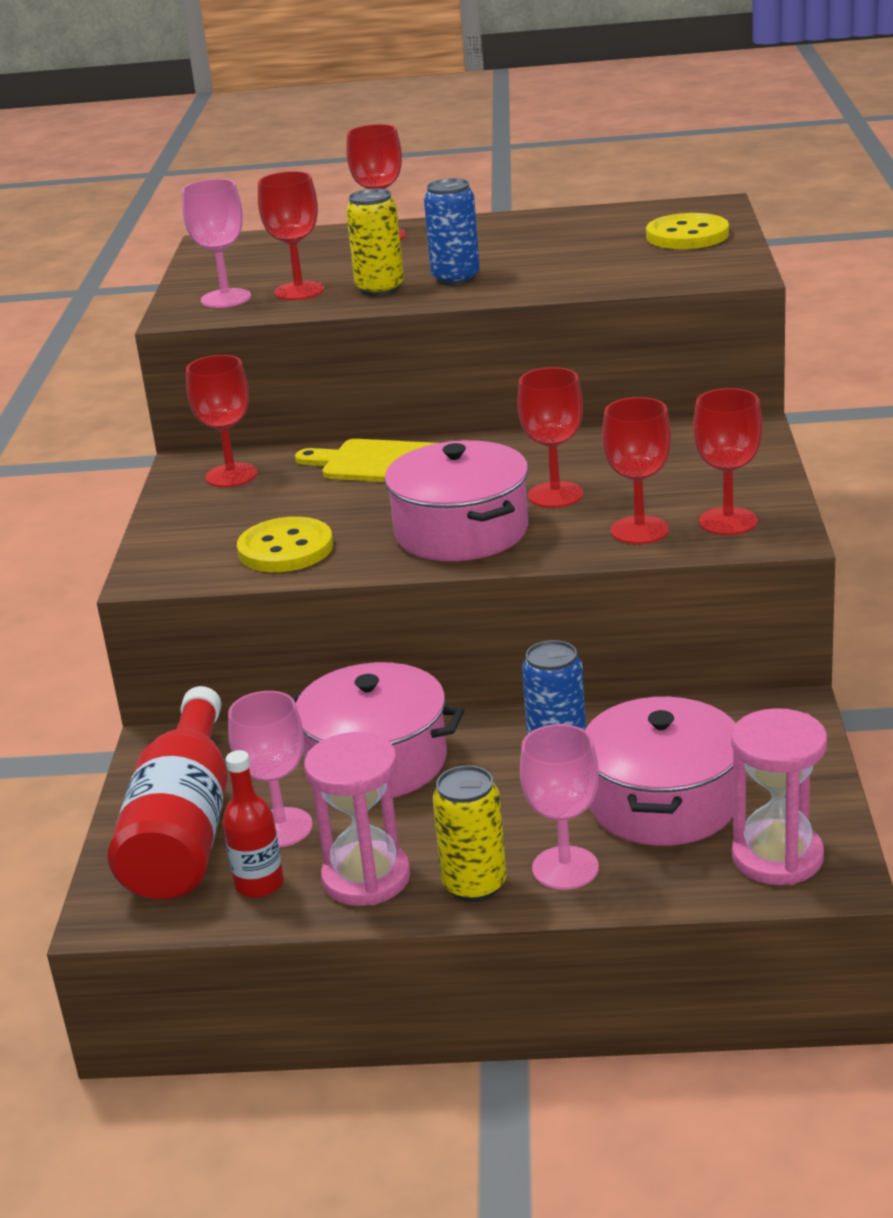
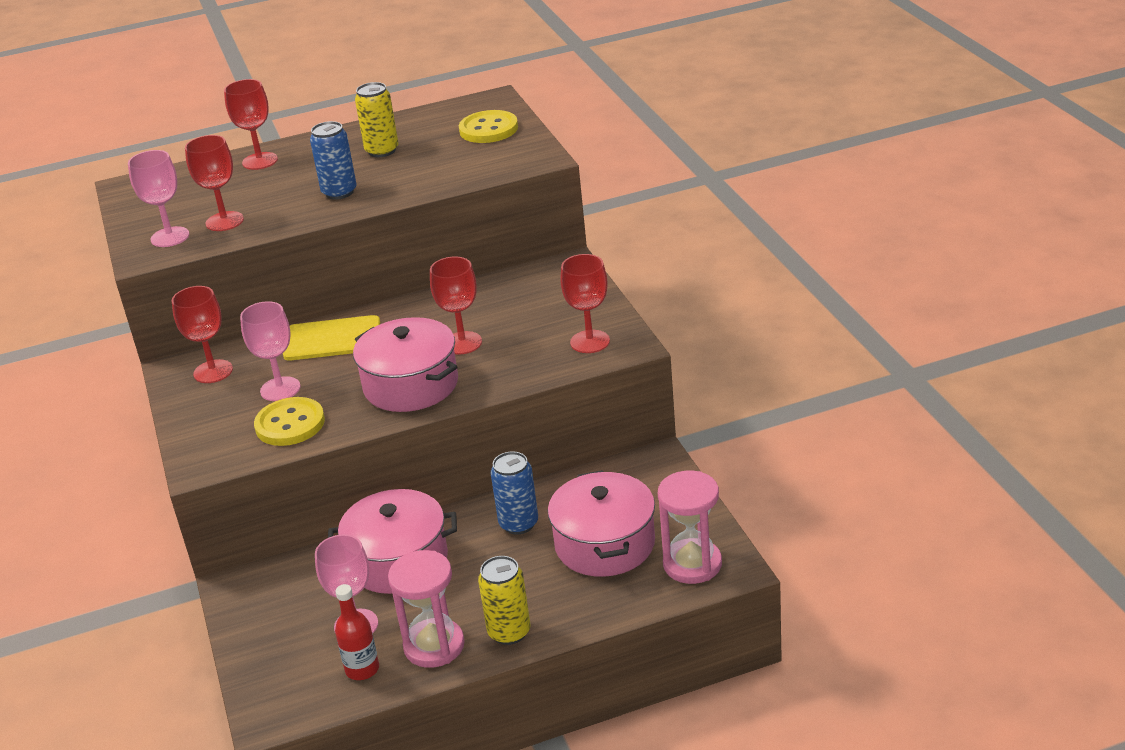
camera: 20 degrees left, 5 degrees up
(184, 829) = (286, 644): red bottle -> none
(380, 289) = (287, 210): yellow can -> yellow can (382, 151)
(565, 868) = (562, 605): pink goblet -> pink goblet (280, 389)
(639, 530) = (534, 360): red goblet -> none

